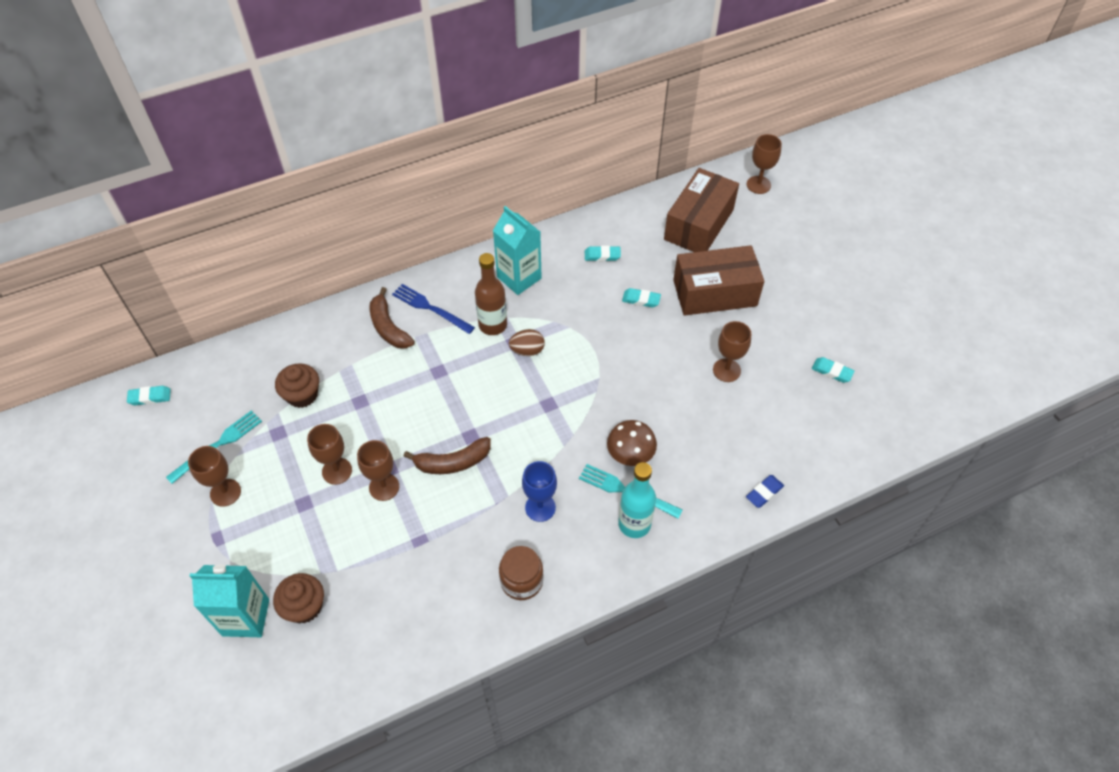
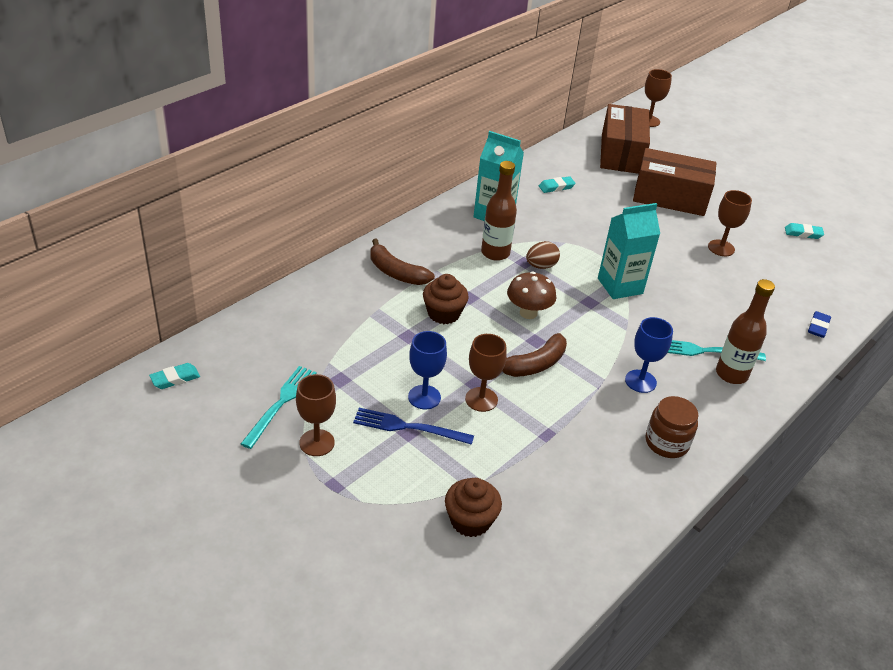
camera: 25 degrees left, 15 degrees down
(246, 617) = (414, 547): turquoise carton -> turquoise carton (620, 286)
(302, 395) = (345, 342): brown cupcake -> brown cupcake (443, 313)
(337, 471) = (424, 397): brown goblet -> blue goblet
(430, 308) = (427, 251): blue fork -> blue fork (408, 427)
(630, 456) = (689, 325): brown mushroom -> brown mushroom (528, 313)
(634, 524) = (731, 374): turquoise bottle -> brown bottle
(641, 299) = (613, 212): turquoise eraser -> none
(714, 293) = (670, 197): brown box -> brown box turned 45 degrees clockwise

